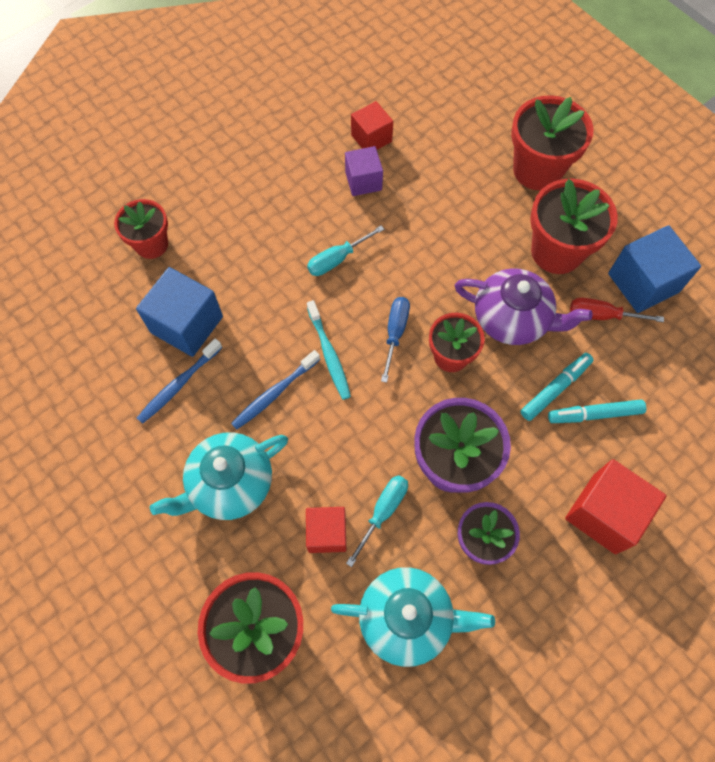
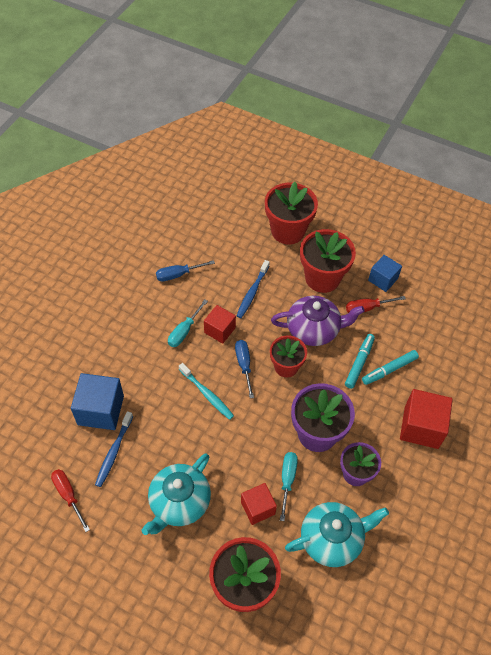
camera: 25 degrees left, 10 degrees down
(100, 419) = (68, 496): none -> red screwdriver
(151, 244) = (50, 366): red flower pot -> none
(274, 393) = (182, 433): blue toothbrush -> blue toothbrush (252, 292)
(363, 181) = (178, 274): purple cube -> blue screwdriver
(371, 138) = (171, 245): red cube -> red cube (220, 330)
(643, 283) = (383, 279): blue cube -> blue cube, size x0.63

